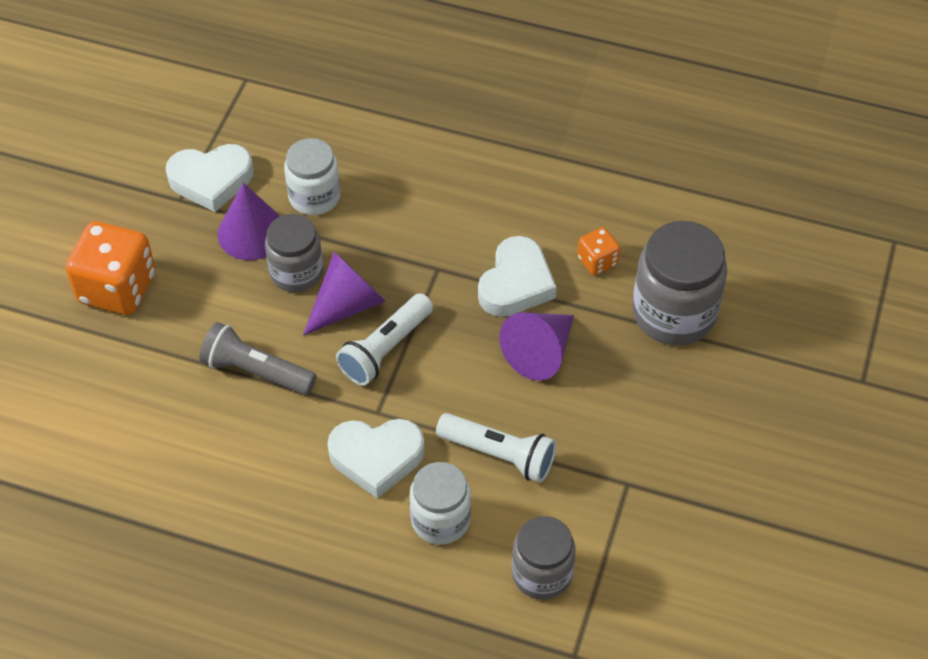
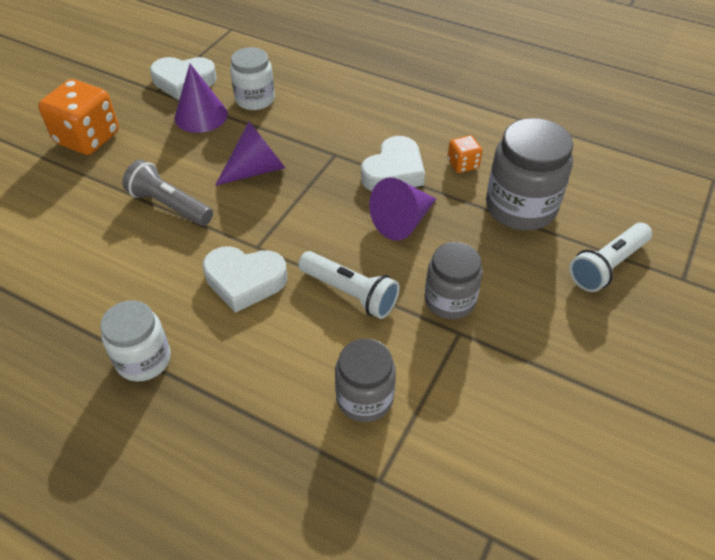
camera: 10 degrees right, 5 degrees down
(296, 272) = (225, 144): grey jar -> grey jar (450, 300)
(386, 349) = (277, 203): white flashlight -> white flashlight (607, 266)
(440, 520) = (285, 338): white jar -> white jar (143, 359)

